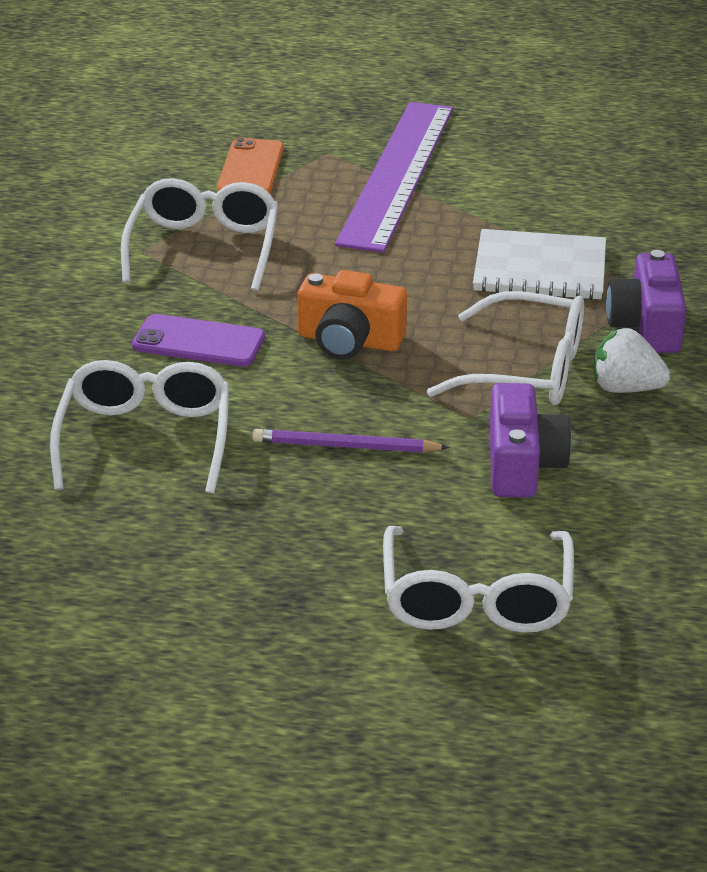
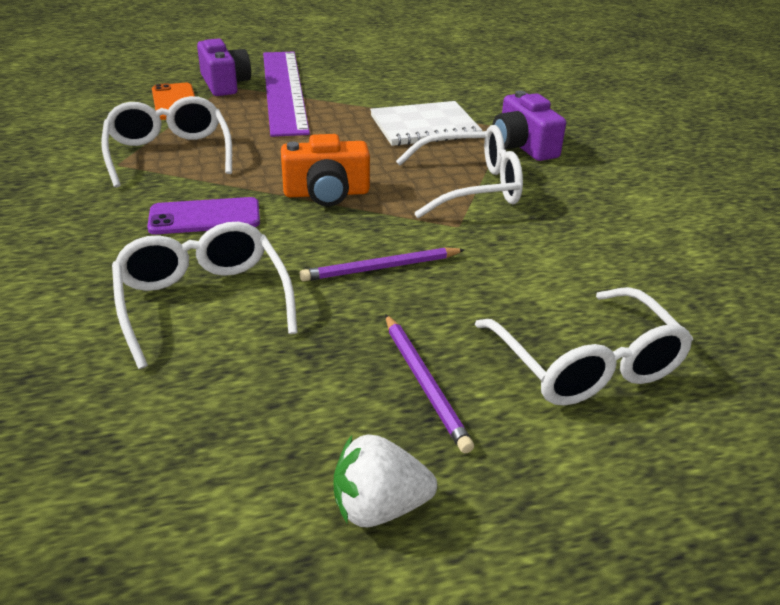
camera: 25 degrees left, 0 degrees up
(302, 572) = (424, 383): none -> purple pencil
(522, 464) = (525, 250): purple camera -> purple camera (224, 84)
(625, 388) = (546, 185): white strawberry -> white strawberry (379, 507)

